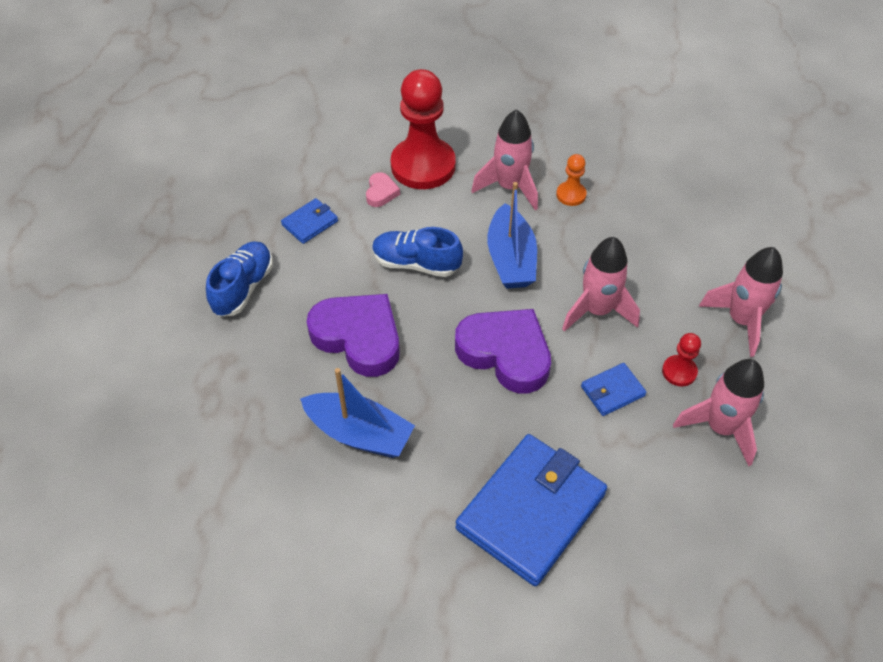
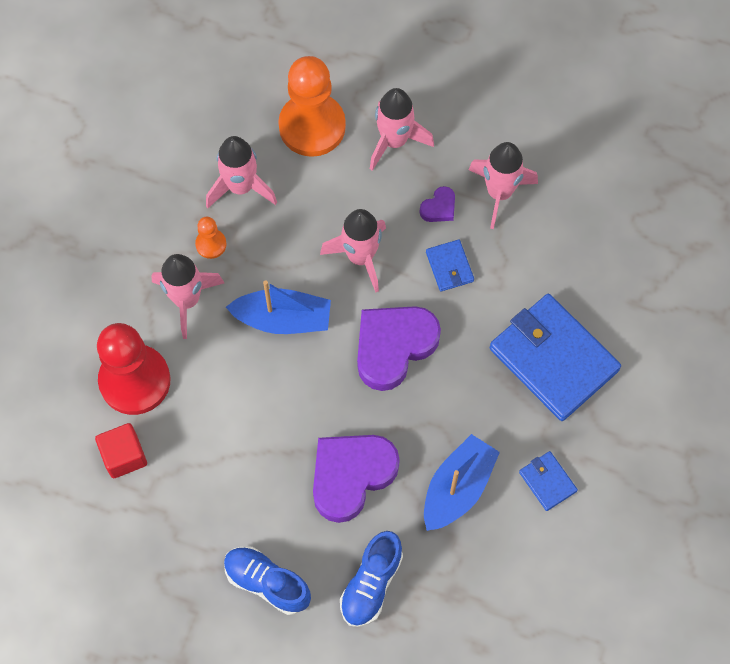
camera: 80 degrees left, 15 degrees up
(310, 223) = (192, 508): blue wallet -> blue wallet (547, 481)
(351, 170) = (124, 456): none -> red cube
(381, 192) = (164, 429): pink heart -> none
(416, 263) = (270, 409): blue shoe -> blue shoe (371, 584)
(638, 206) = (241, 187): none -> pink rocket
(679, 371) = (439, 207): red pawn -> purple heart
(726, 250) = (312, 126): none -> orange pawn

